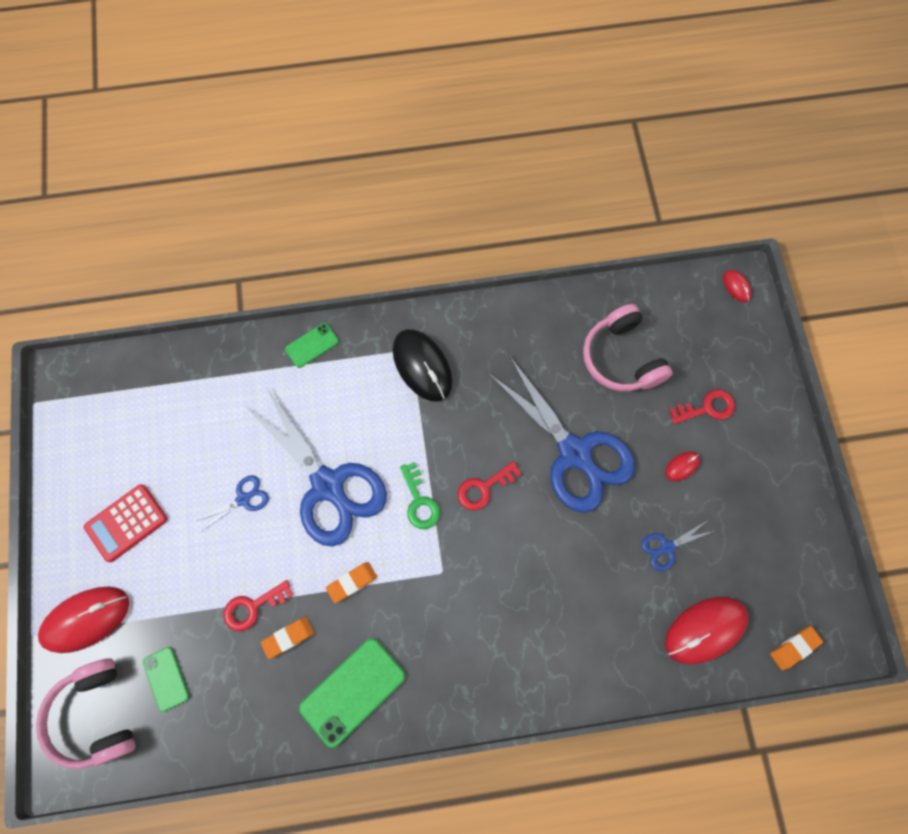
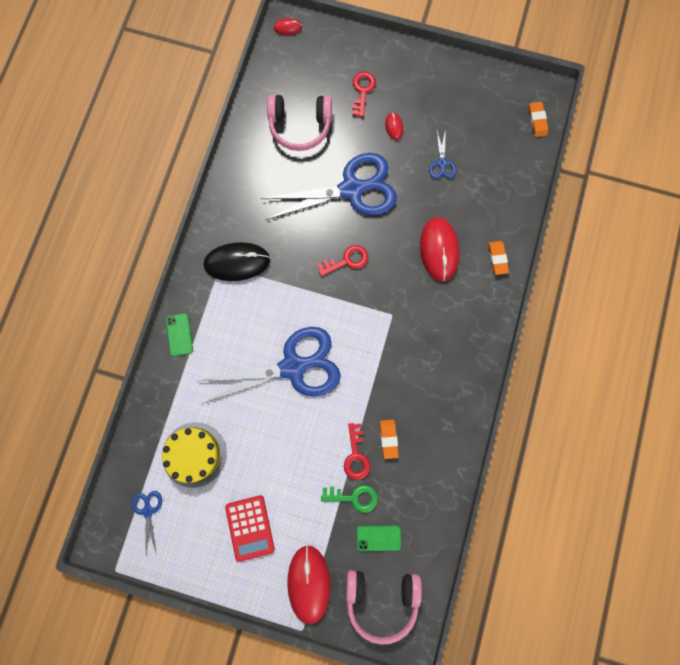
camera: 65 degrees left, 5 degrees up
(185, 424) = (194, 454): none -> yellow cake
(244, 499) = (274, 432): blue scissors -> blue scissors (148, 510)
(352, 582) = (370, 379): orange eraser -> orange eraser (497, 258)
(352, 691) = (444, 409): green phone -> none
(419, 501) = (336, 308): green key -> green key (354, 497)
(483, 488) = (347, 260): red key -> red key turned 105 degrees counterclockwise
(705, 630) = (503, 167): red mouse -> red mouse (439, 250)

